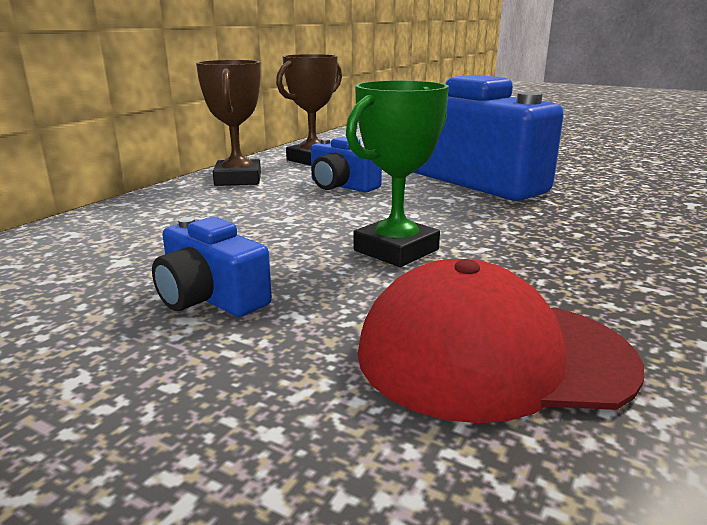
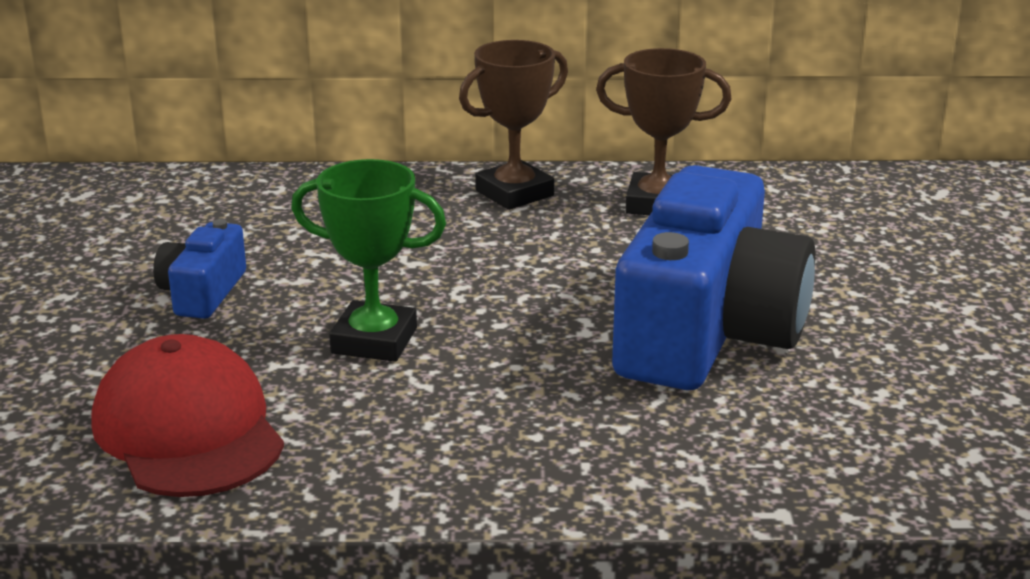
camera: 60 degrees right, 5 degrees up
(342, 186) = (560, 255): blue camera -> none

